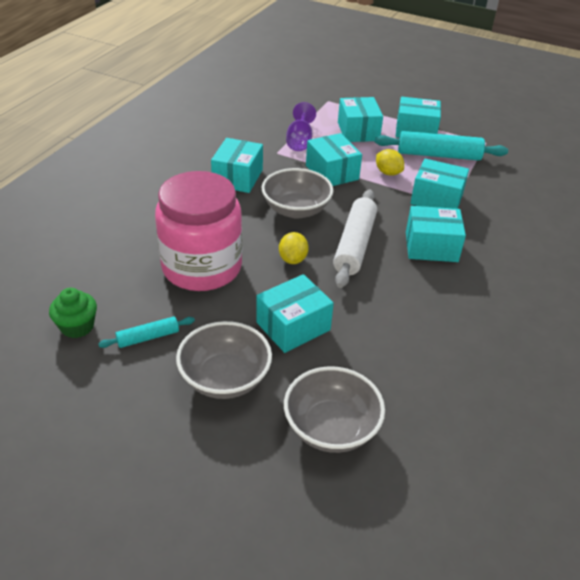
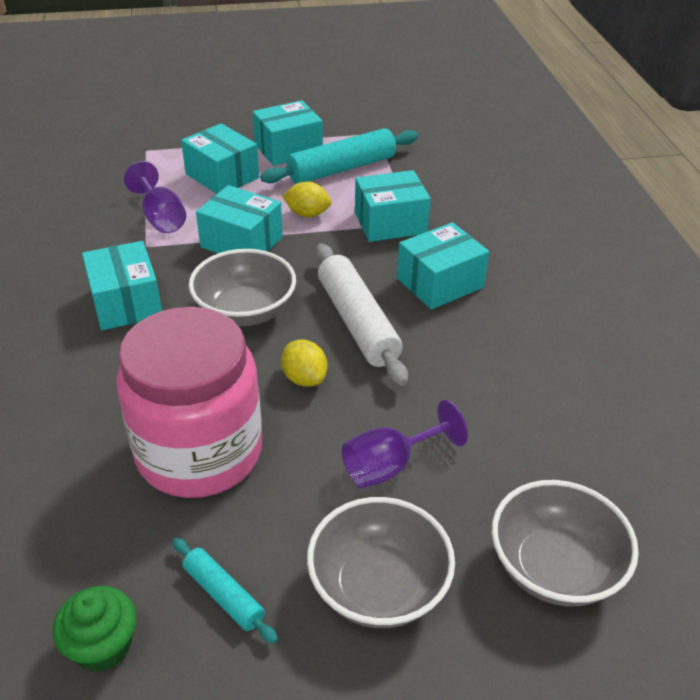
camera: 35 degrees left, 0 degrees up
(148, 337) = (223, 595): turquoise rolling pin -> turquoise rolling pin turned 75 degrees counterclockwise
(293, 326) = (390, 466): turquoise box -> purple goblet

